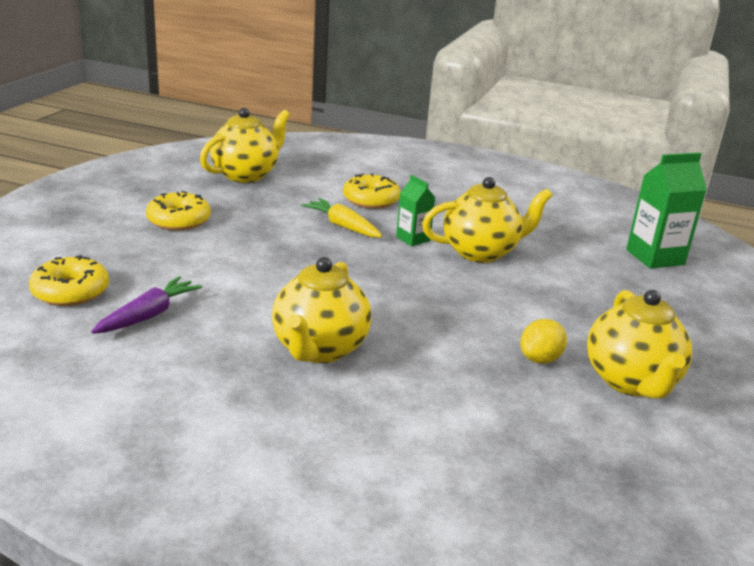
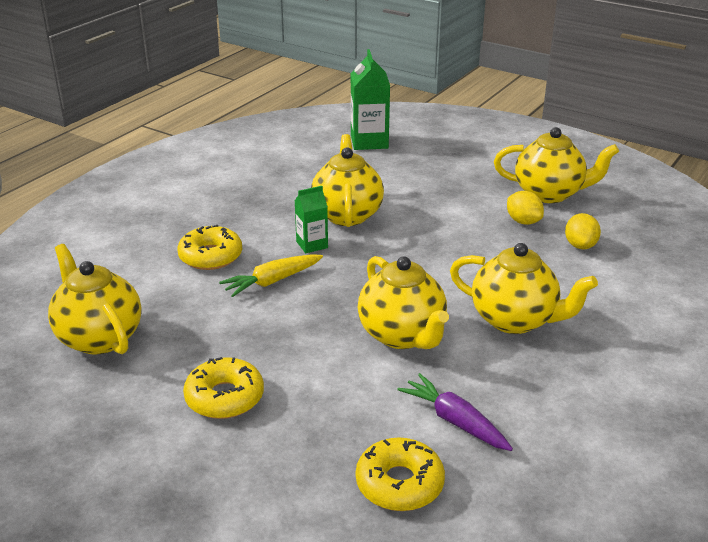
camera: 75 degrees left, 5 degrees up
(275, 287) = (402, 335): none -> yellow teapot
(506, 402) = (580, 245): none -> yellow lemon

